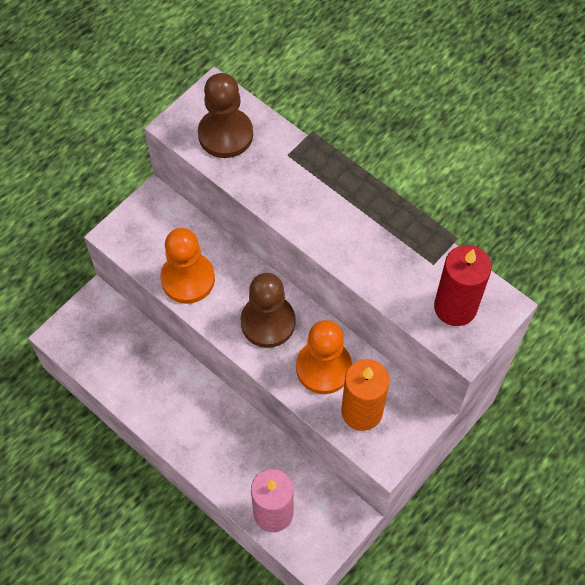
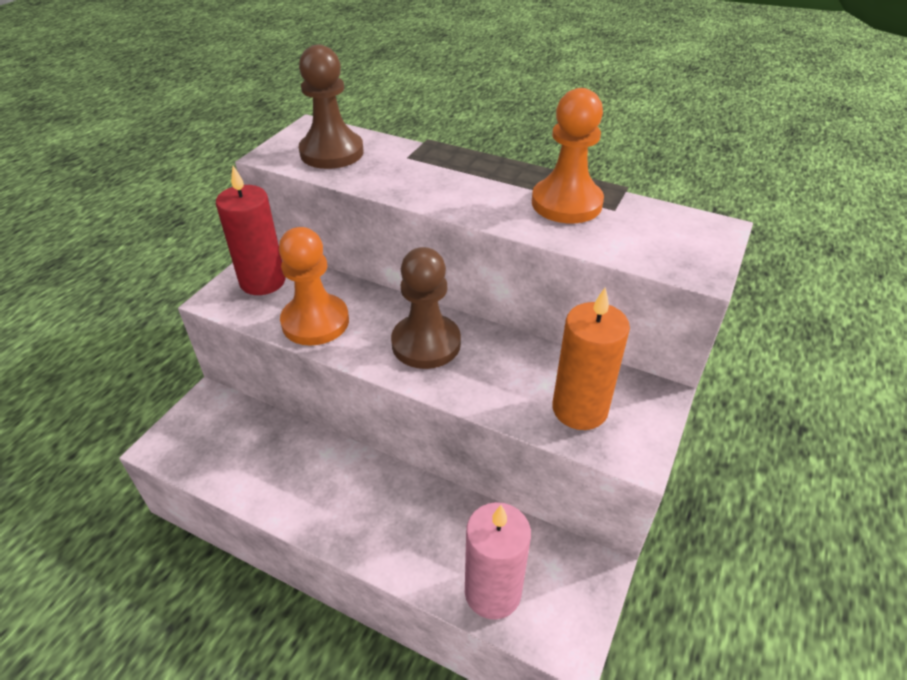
camera: 15 degrees left, 20 degrees down
(323, 368) = (512, 374): orange pawn -> orange pawn (566, 203)
(455, 307) = (663, 238): red candle -> red candle (262, 281)

